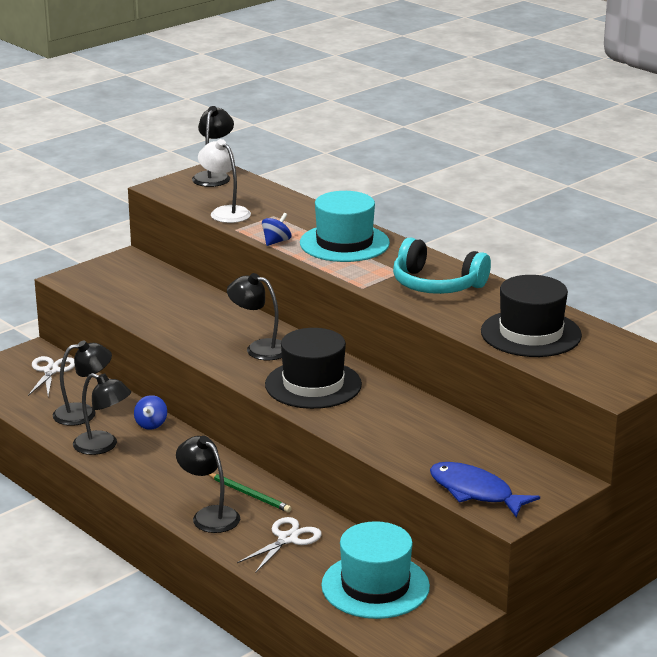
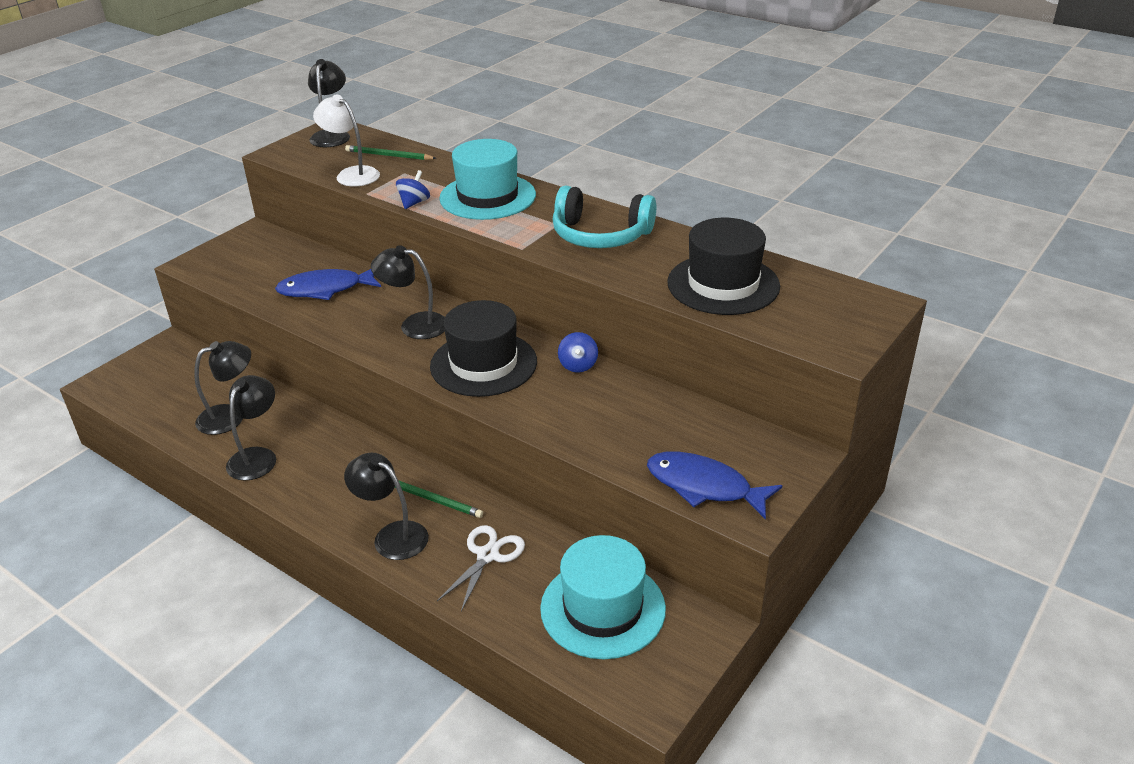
camera: 10 degrees left, 10 degrees up
(51, 371) = (188, 367): white scissors -> none
(103, 446) = (257, 457): black lamp -> black lamp turned 90 degrees counterclockwise
(151, 424) = (307, 420): blue spinning top -> blue spinning top (578, 365)
(185, 312) = (325, 289): none -> blue fish
(262, 199) = (388, 156): none -> green pencil

